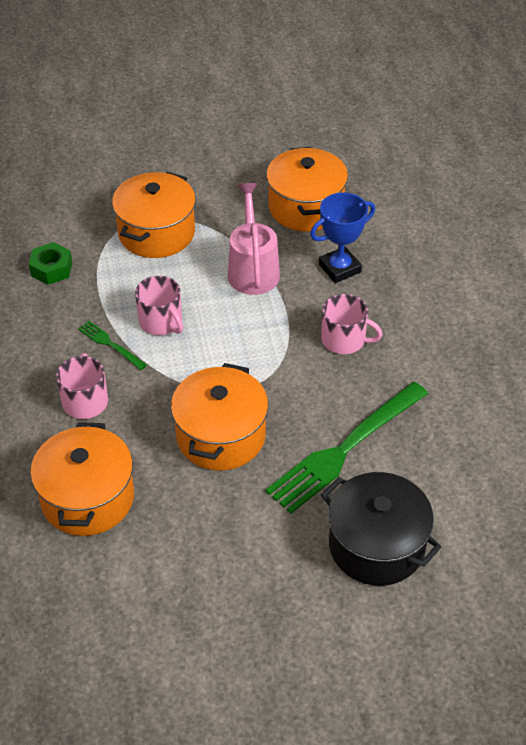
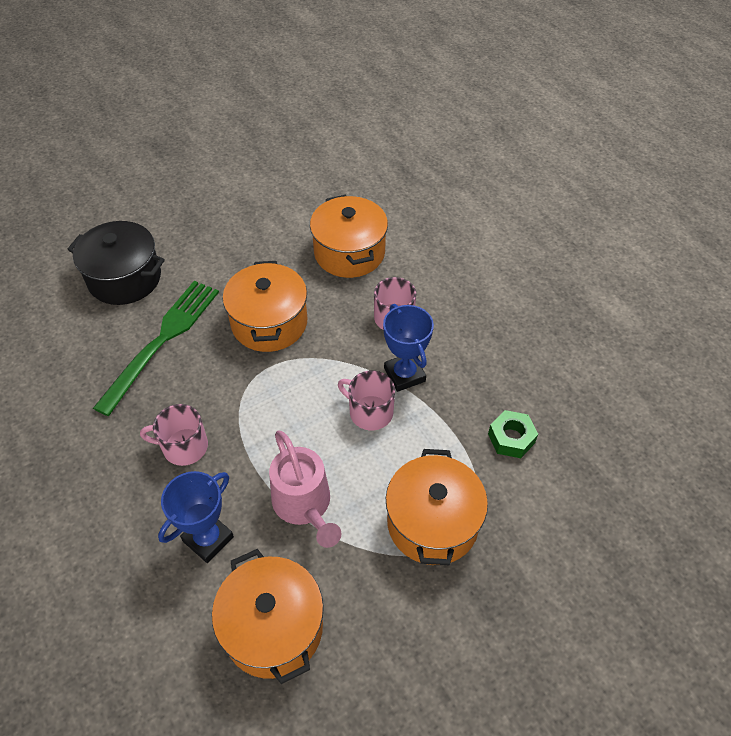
camera: 160 degrees right, 5 degrees up
(109, 344) = (404, 375): green fork -> blue trophy

